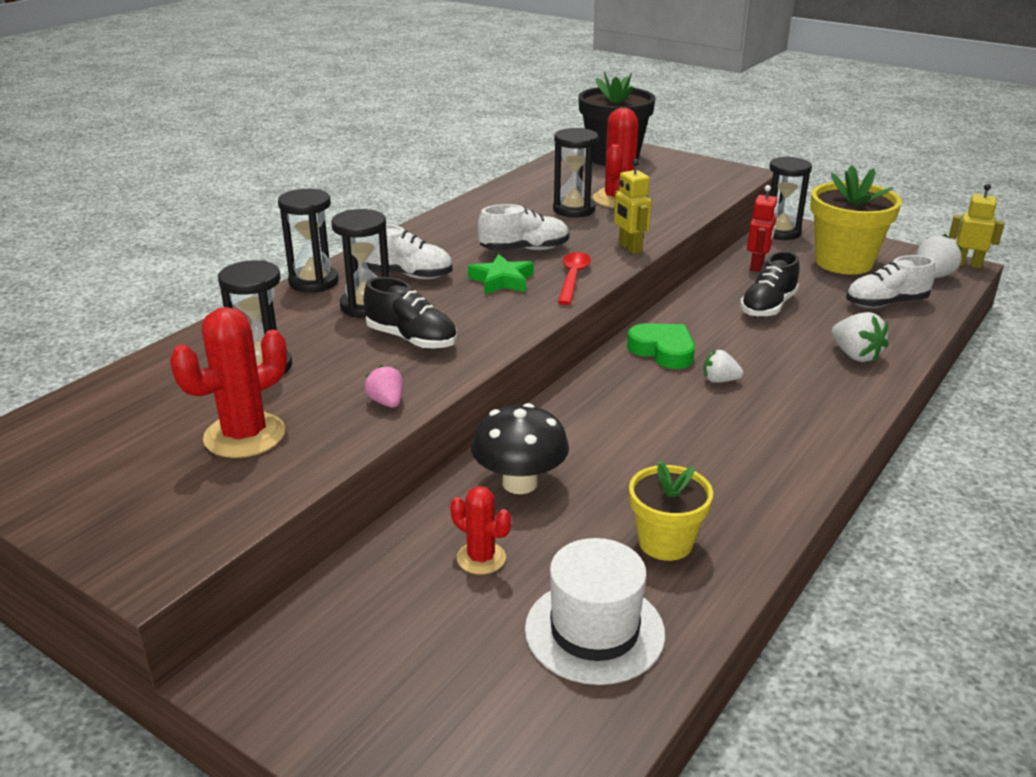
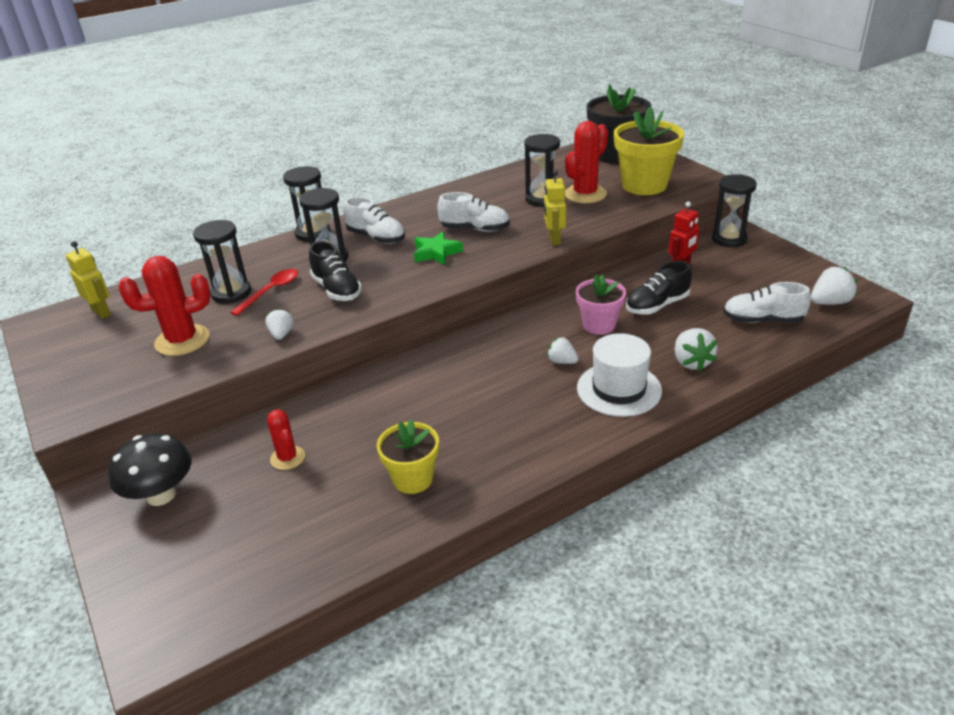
camera: 25 degrees right, 5 degrees up
(386, 402) = (281, 334): pink strawberry -> white strawberry
(519, 483) = (354, 410): black mushroom -> black mushroom (161, 495)
(573, 278) = (488, 259): red spoon -> red spoon (271, 291)
(594, 631) = (314, 528): white hat -> white hat (619, 389)
(663, 351) = (540, 328): green heart -> none
(725, 336) = (599, 325): none -> pink flower pot
(843, 262) = (760, 275): yellow flower pot -> yellow flower pot (644, 185)
(967, 264) = (876, 296): yellow robot -> yellow robot (101, 312)

